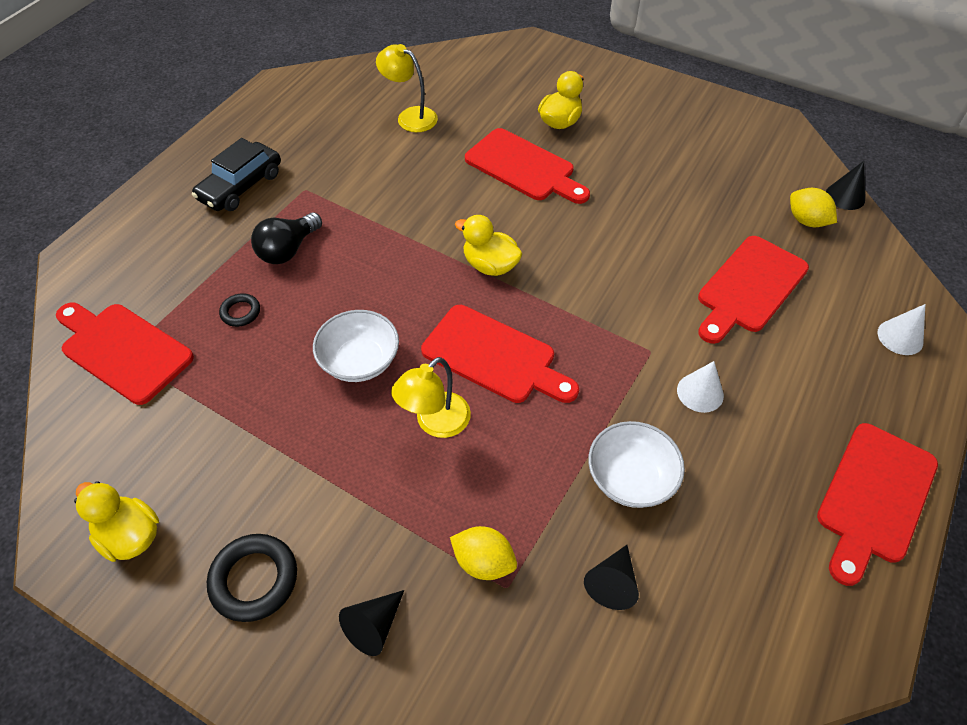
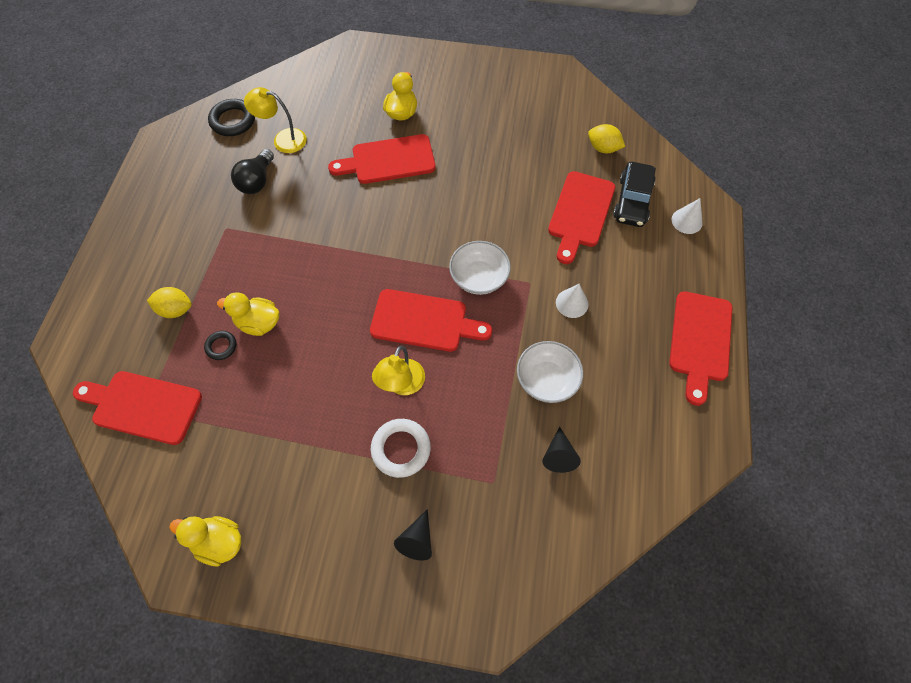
camera: 20 degrees left, 10 degrees up
(241, 186) = (172, 240): black car -> black car (632, 201)
(254, 579) = (322, 539): black ring -> black ring (233, 121)
(288, 250) = (235, 284): black light bulb -> black light bulb (257, 181)
(360, 361) = (329, 356): white bowl -> white bowl (479, 277)
(401, 501) = (401, 449): none -> white ring
(483, 562) = (472, 471): yellow lemon -> yellow lemon (176, 309)
(490, 265) = (394, 250): yellow duck -> yellow duck (258, 323)
(524, 167) = (388, 160): red cutting board -> red cutting board turned 150 degrees clockwise
(845, 196) = (623, 120): black cone -> none

